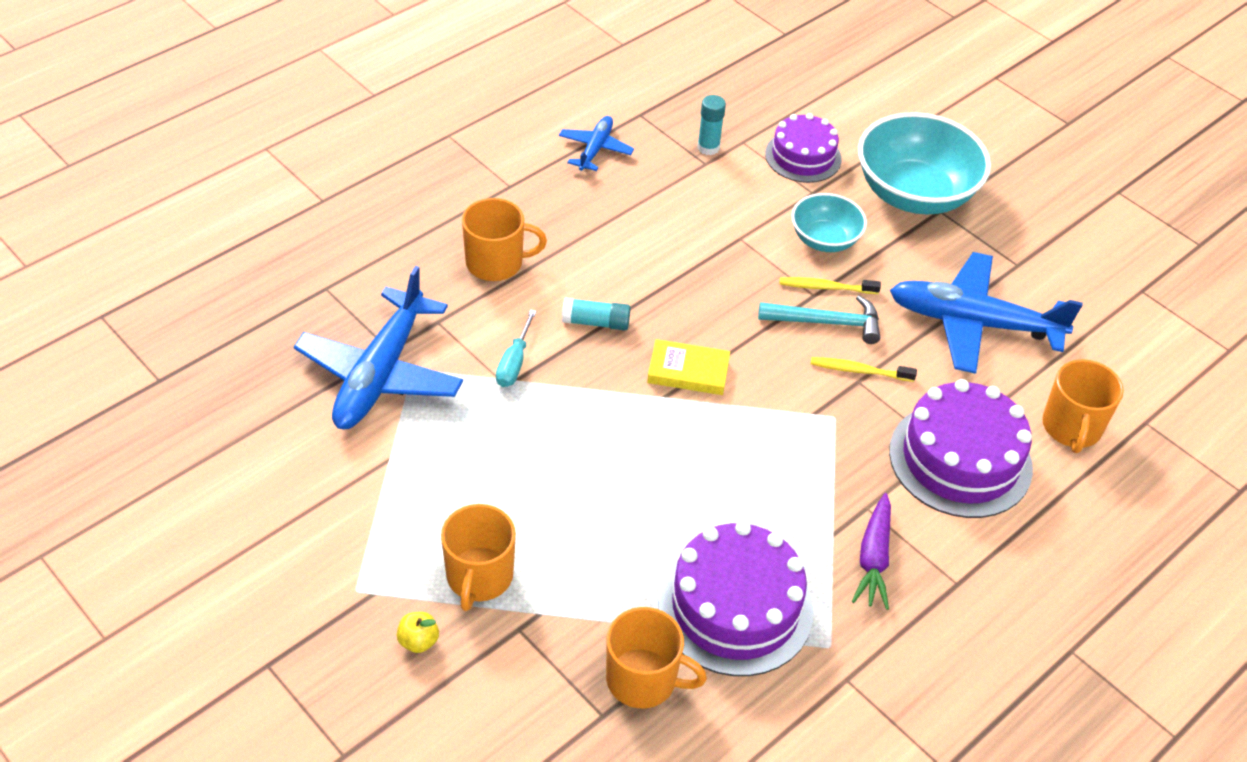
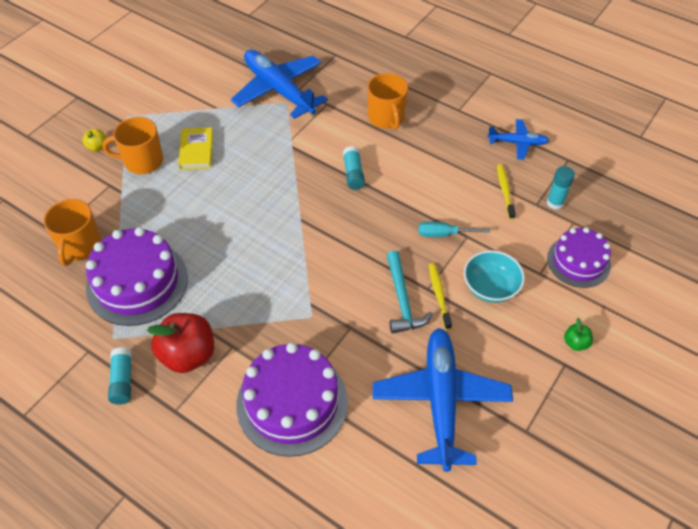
camera: 80 degrees right, 5 degrees up
(381, 373) = (279, 90): blue plane -> blue plane turned 45 degrees clockwise
(514, 363) = (305, 143): turquoise screwdriver -> turquoise screwdriver (443, 234)
(688, 371) = (326, 227): yellow book -> yellow book (196, 151)
(859, 371) = (361, 326): yellow toothbrush -> yellow toothbrush (505, 191)
(873, 558) = (188, 355): purple carrot -> red apple
(903, 640) = (122, 380): none -> turquoise glue stick
(914, 194) = (575, 343): turquoise bowl -> green apple
(1071, 427) = (348, 485): orange mug -> none

